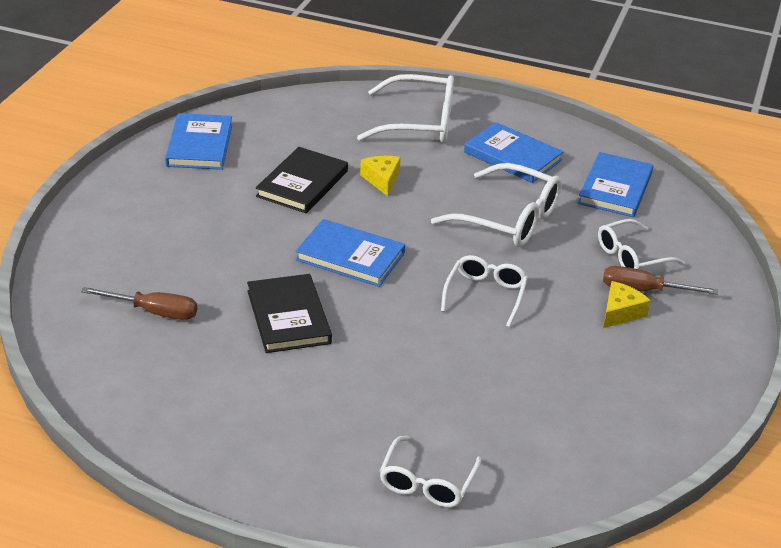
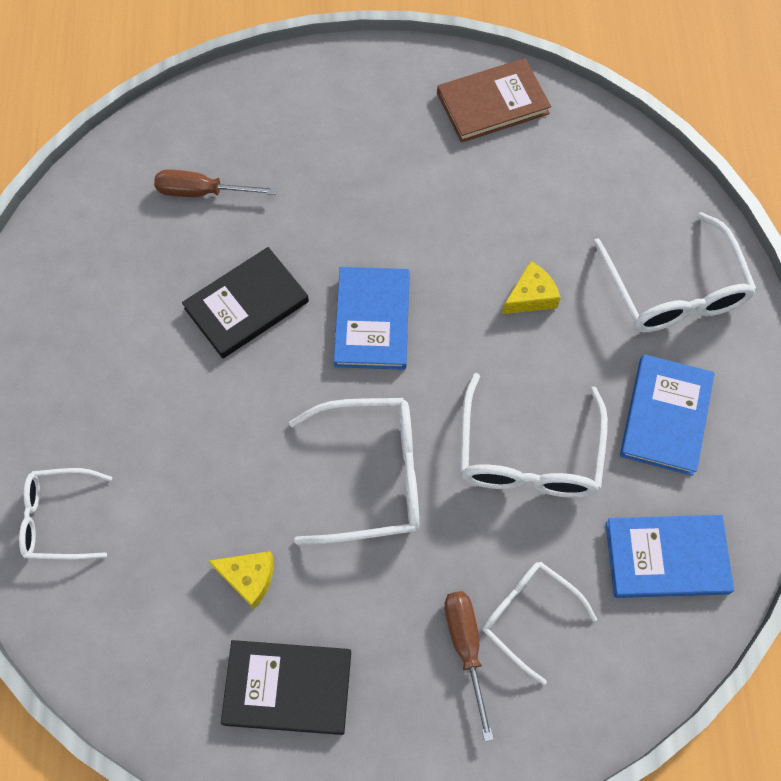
camera: 70 degrees right, 30 degrees up
(154, 312) = (202, 192): brown screwdriver -> brown screwdriver turned 105 degrees clockwise
(199, 145) = (492, 103): blue book -> brown book
(302, 184) = (478, 224): black book -> black book (287, 688)
(485, 295) = (371, 476): white glasses -> white glasses, size x1.58
(620, 312) = (411, 632): yellow cheese -> yellow cheese (249, 578)

